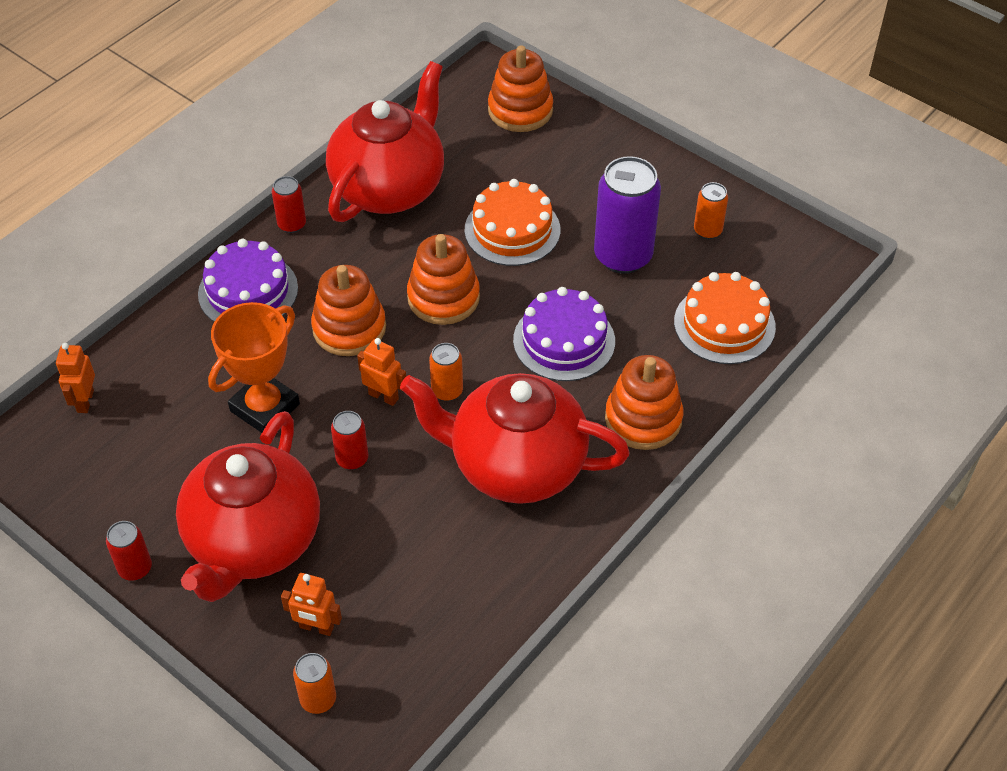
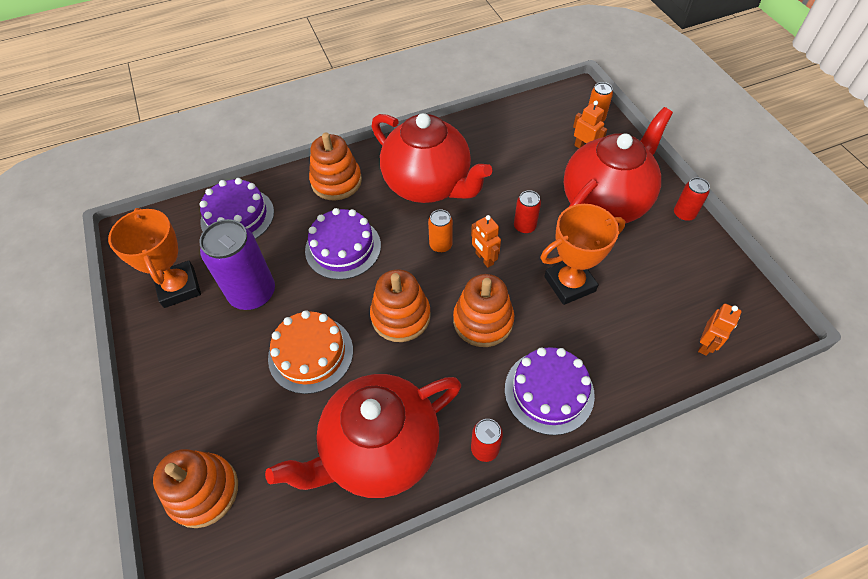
camera: 150 degrees left, 5 degrees up
(707, 230) = (179, 287): orange can -> orange trophy
(724, 324) = (237, 216): orange cake -> purple cake

